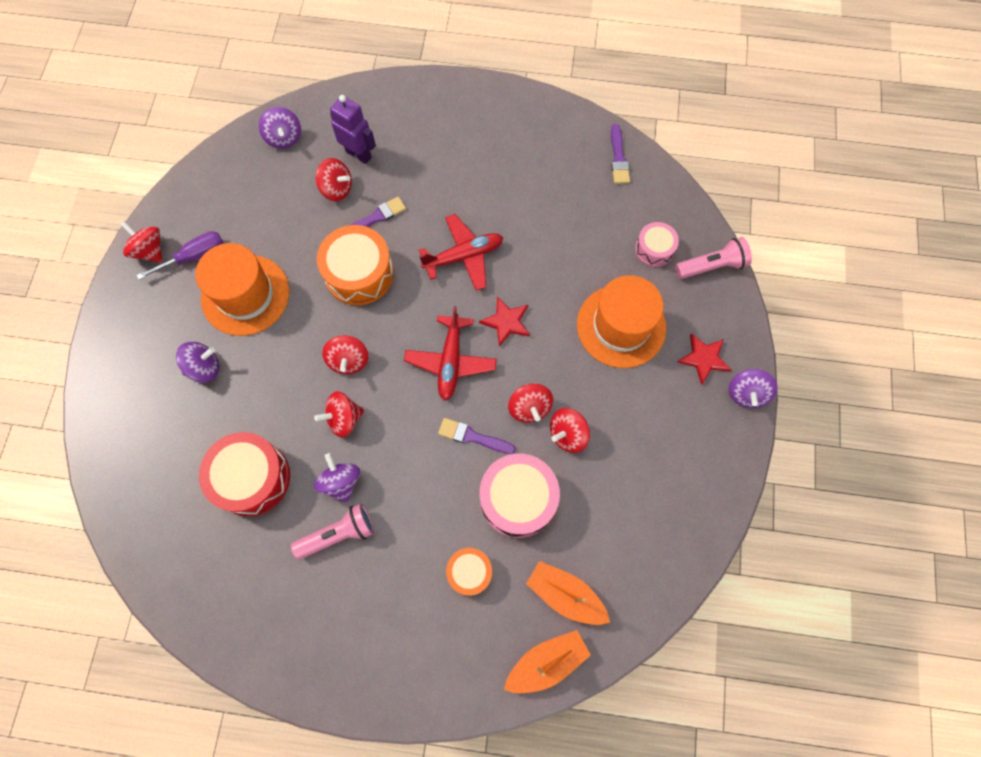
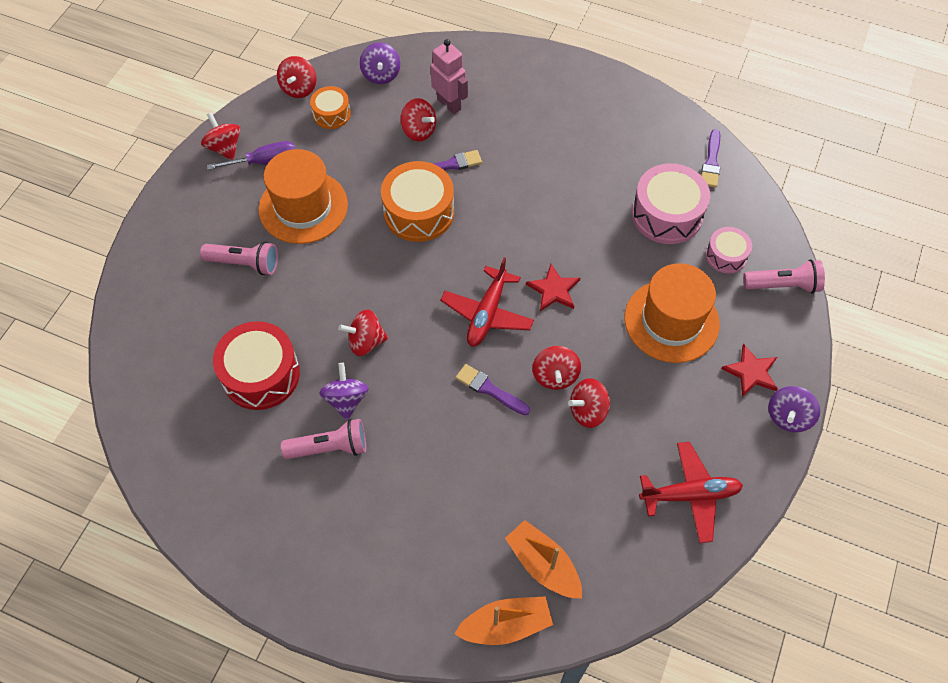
camera: 15 degrees right, 10 degrees down
(204, 368) = (245, 263): purple spinning top -> pink flashlight
(349, 360) = (386, 289): red spinning top -> red spinning top (299, 88)
(359, 154) = (449, 104): purple robot -> pink robot
(464, 256) = (527, 219): red plane -> red plane (690, 495)
(469, 572) = (450, 517): orange drum -> orange drum (331, 114)
(518, 499) = (519, 459): pink drum -> pink drum (667, 214)

